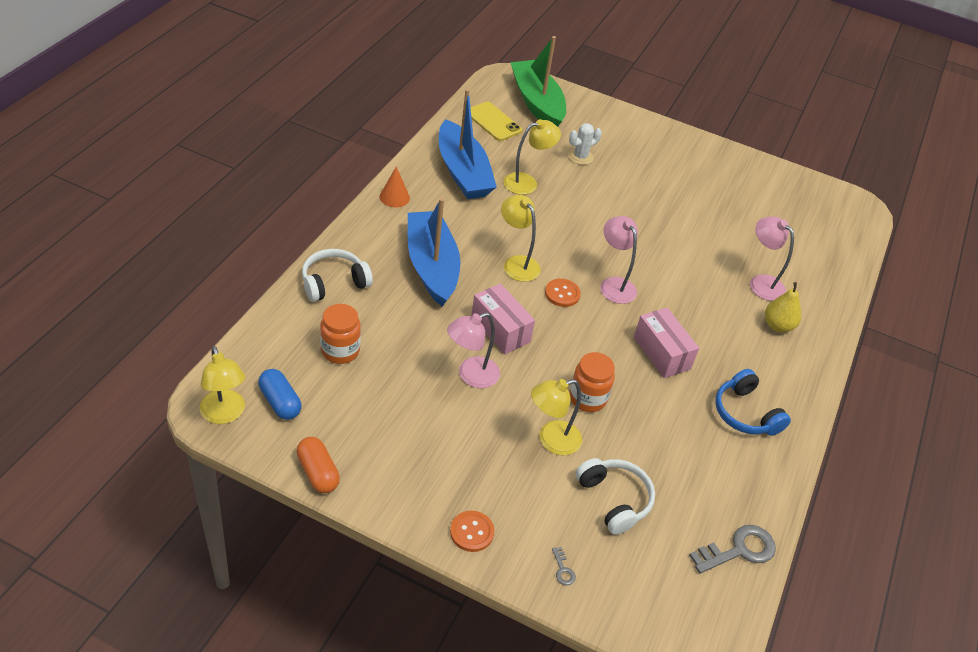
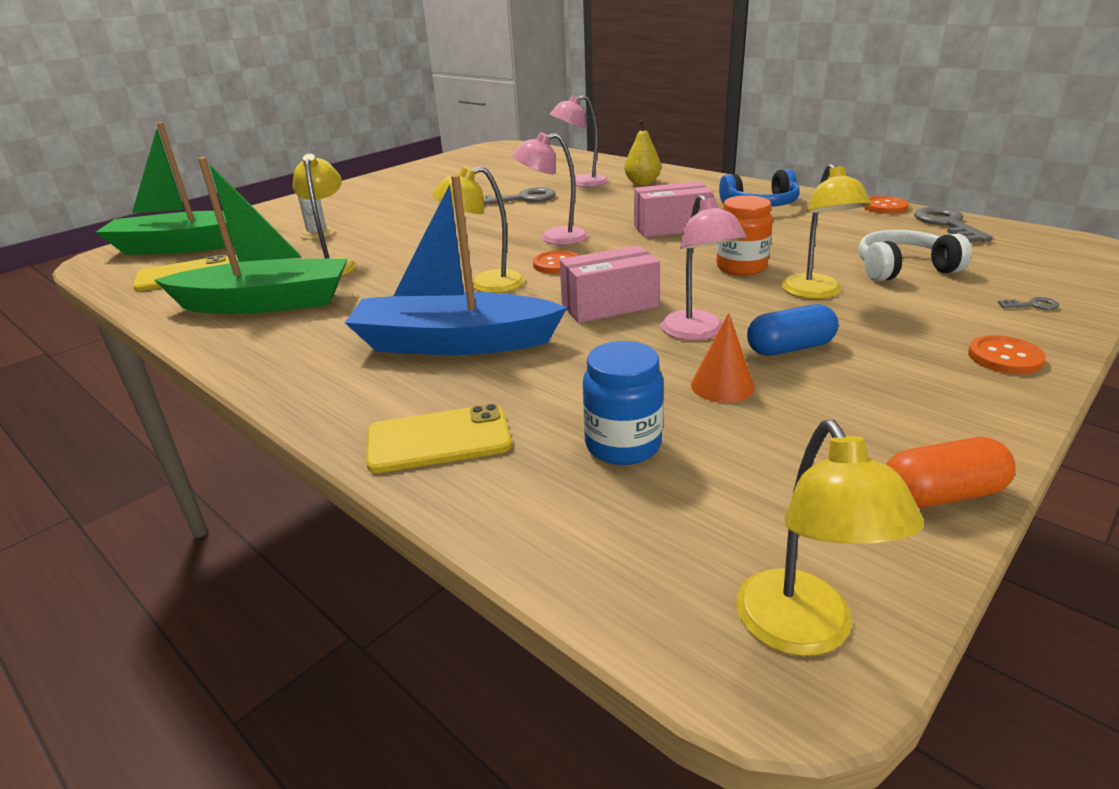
camera: 65 degrees left, 15 degrees down
(225, 414) = (803, 631): yellow lamp -> yellow lamp turned 90 degrees clockwise
(280, 402) = (758, 534): blue capsule -> blue capsule (790, 348)
(334, 282) = (438, 439): white headphones -> yellow phone
(340, 351) = (623, 445): orange jar -> blue jar
(394, 197) = (265, 361): orange cone -> orange cone (722, 386)
(463, 172) = (266, 303): blue boat -> green boat
(700, 251) = (522, 199): none -> grey key
(775, 508) = (884, 207): none -> orange button

